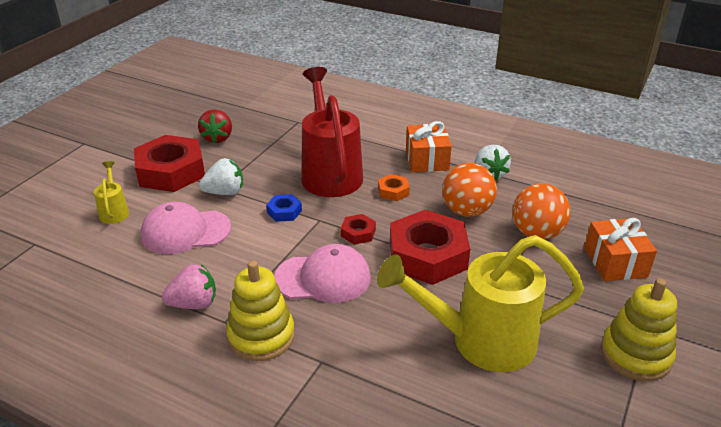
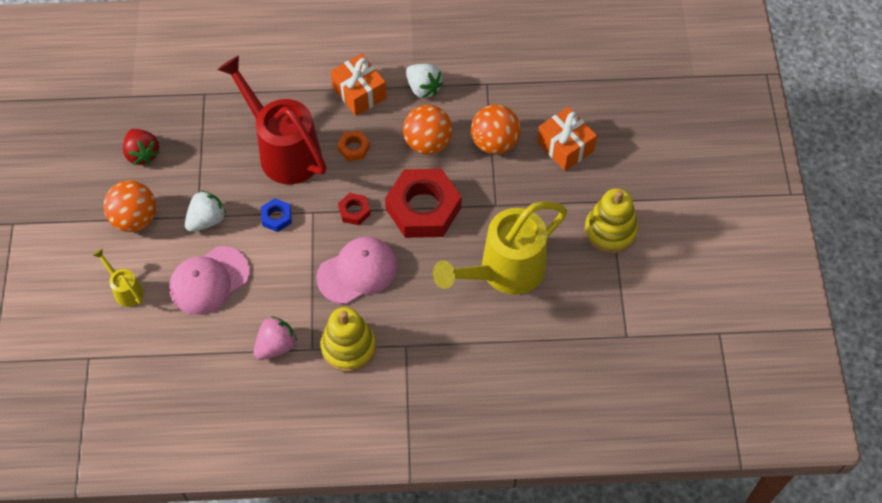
camera: 30 degrees left, 25 degrees up
(171, 171) = (135, 218): red nut -> orange ball

